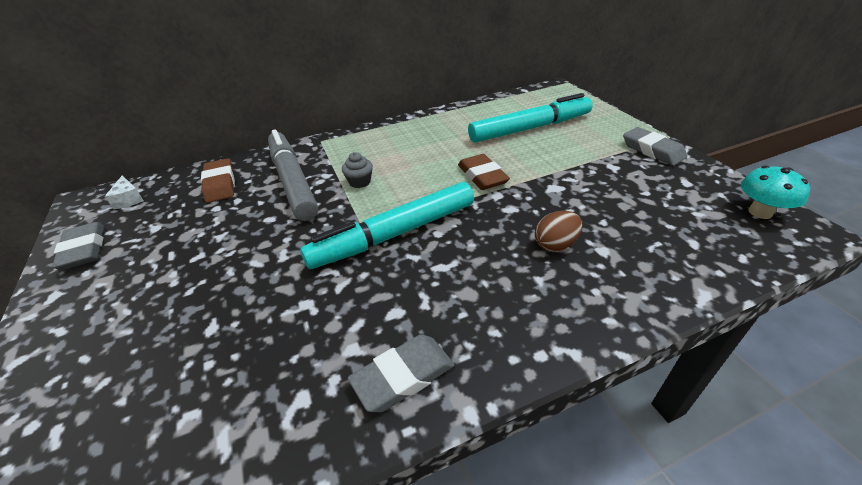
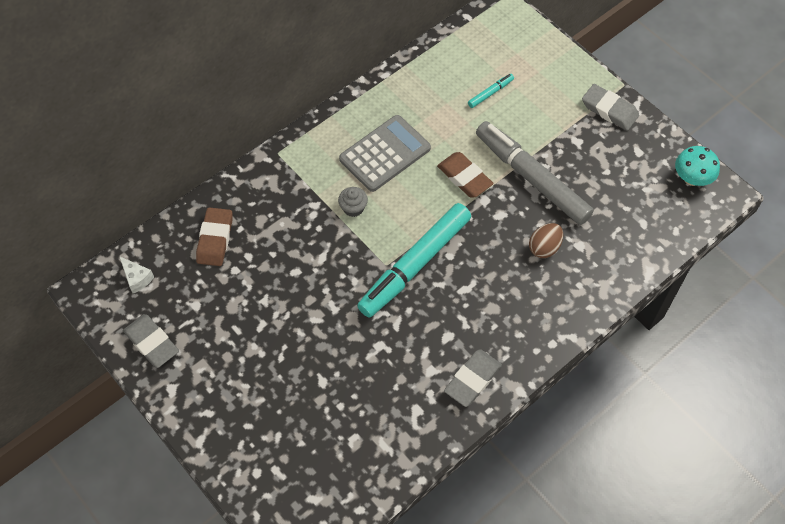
camera: 20 degrees left, 20 degrees up
(220, 184) = (215, 239): brown eraser -> brown eraser turned 45 degrees clockwise
(292, 181) = (287, 220): grey marker -> grey marker (531, 178)
(412, 152) = (385, 154): none -> grey calculator
(530, 128) = (490, 93): turquoise marker -> turquoise marker, size x0.41

